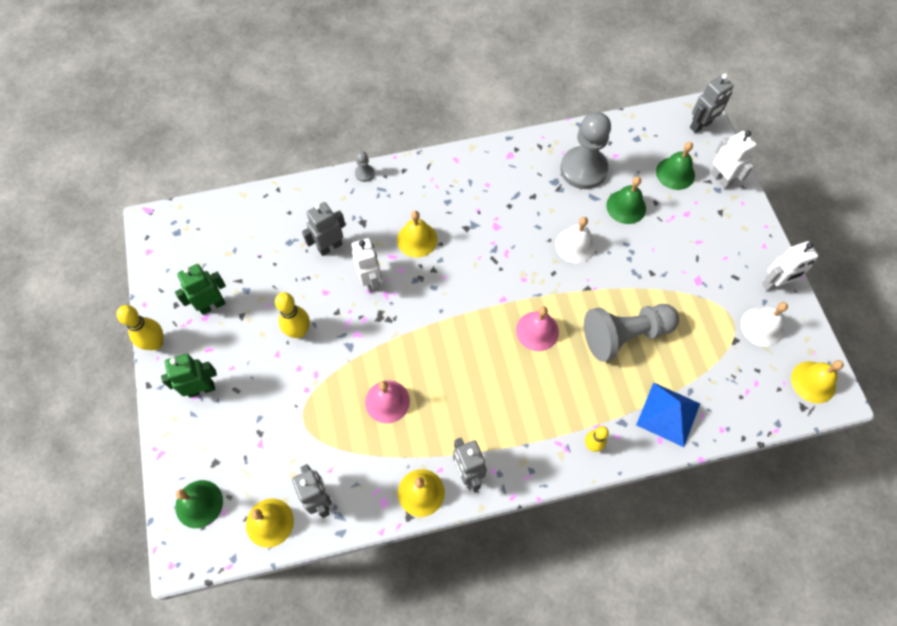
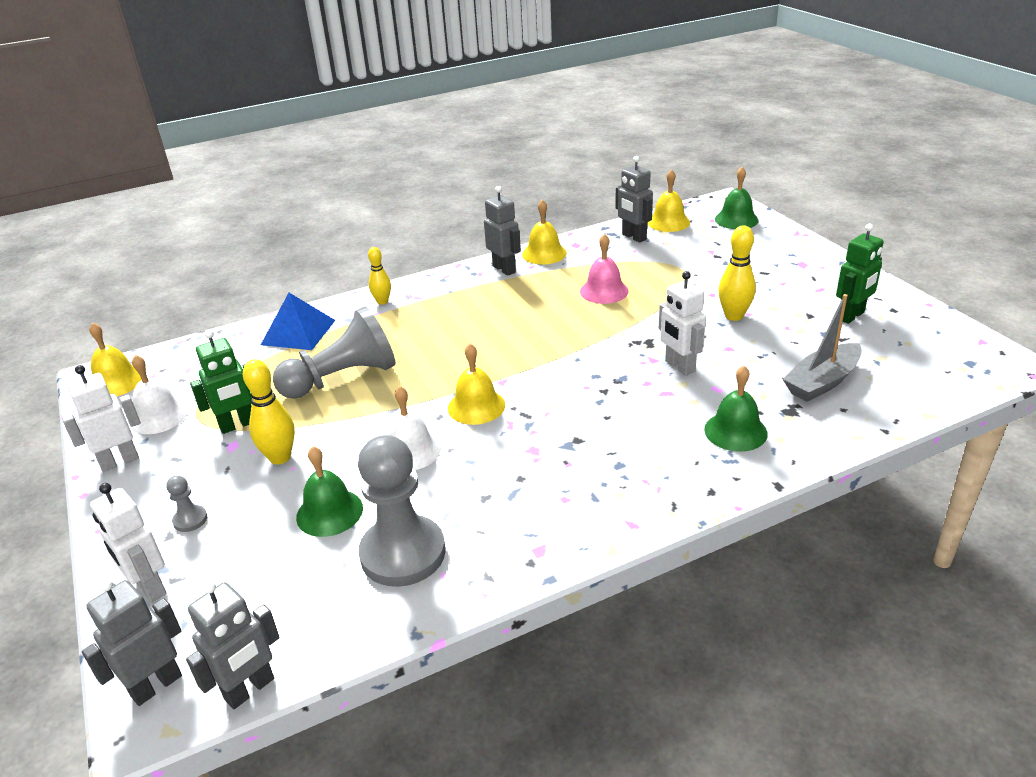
camera: 170 degrees right, 30 degrees down
(155, 343) = (880, 283): yellow bowling pin -> yellow bowling pin (280, 457)
(201, 389) = (799, 267): green robot -> green robot (238, 425)
(285, 239) = (822, 382): none -> grey boat
(330, 247) = (756, 386): grey robot -> grey robot (250, 689)
(364, 173) = (771, 474): grey pawn -> grey pawn (190, 520)
(417, 239) = (642, 415): yellow bell -> yellow bell (476, 406)
(537, 331) = (452, 363): pink bell -> none
(675, 173) = (233, 580): green bell -> green bell (735, 431)

